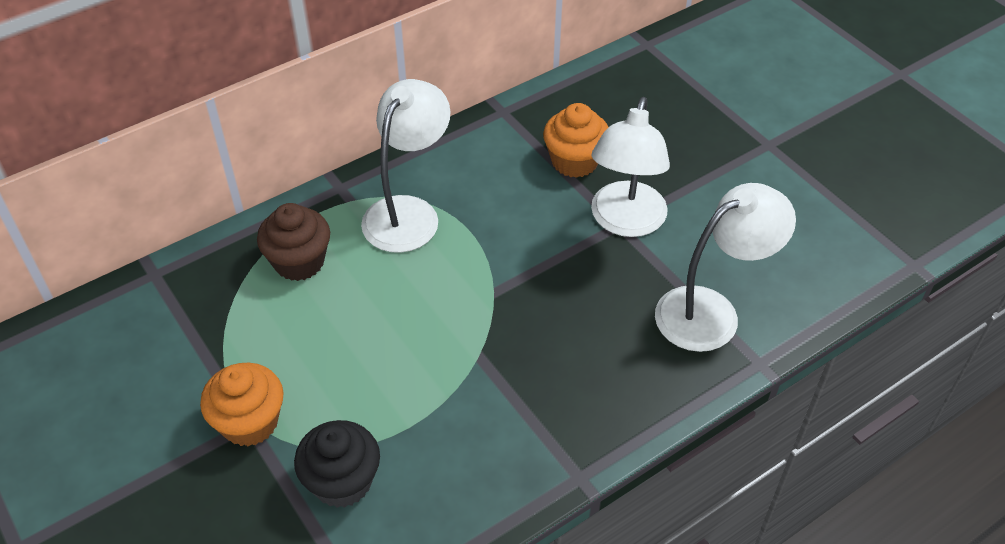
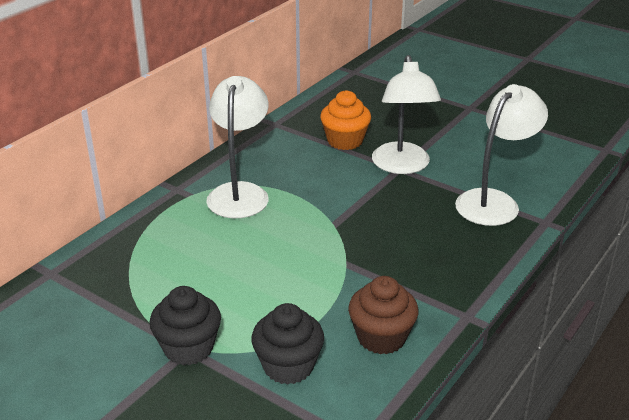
camera: 20 degrees left, 15 degrees down
(250, 422) = (188, 348): orange cupcake -> black cupcake
(299, 262) = (170, 239): brown cupcake -> brown cupcake (381, 337)

